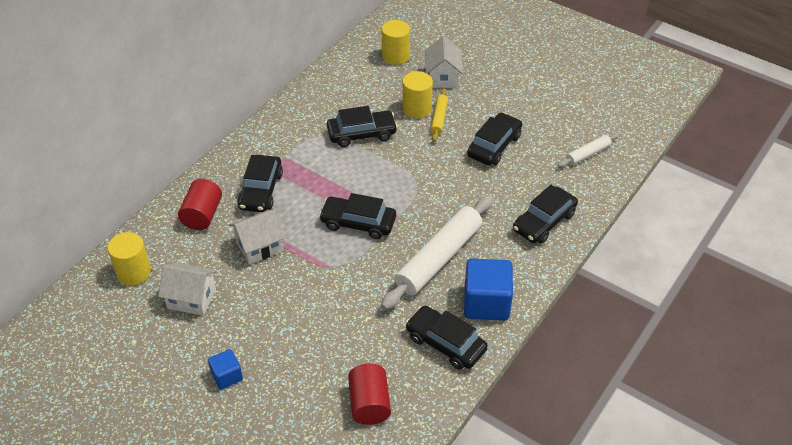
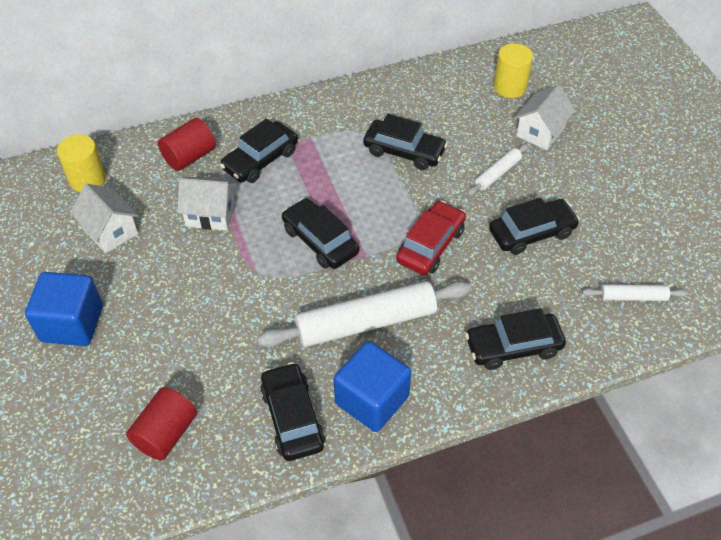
camera: 35 degrees right, 5 degrees up
(227, 376) = (72, 324): blue cube -> blue cube, size x1.84
(417, 109) = (483, 152): yellow cylinder -> none
(436, 187) = (430, 245): none -> red car
(439, 118) = (497, 174): yellow rolling pin -> white rolling pin

